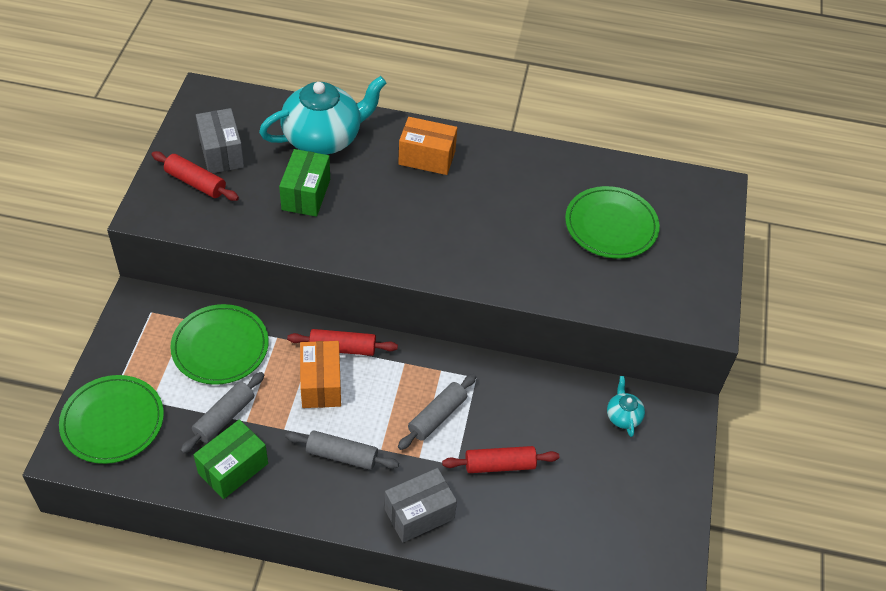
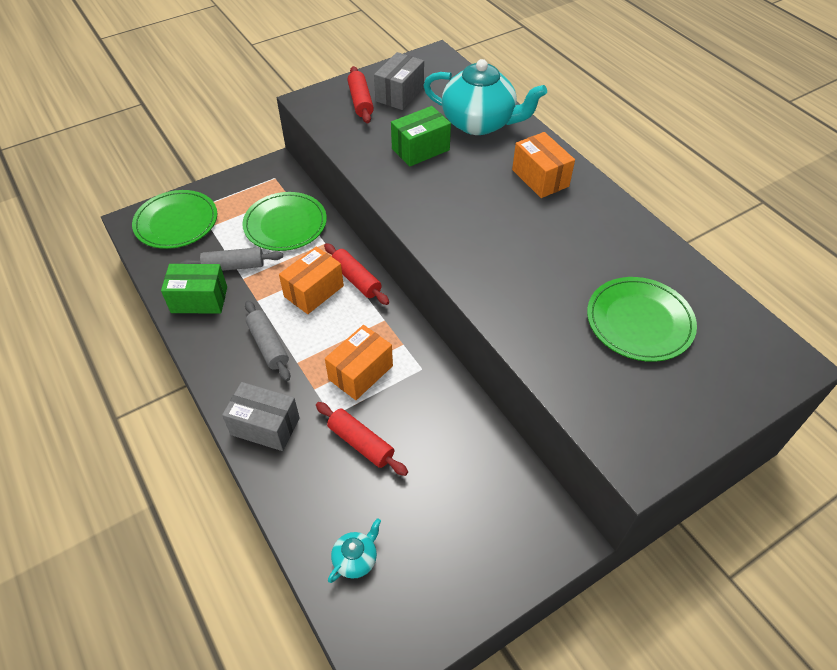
camera: 50 degrees right, 0 degrees up
(437, 416) = (360, 372): grey rolling pin -> orange box
(623, 416) = (503, 493): turquoise teapot -> turquoise teapot (356, 559)

